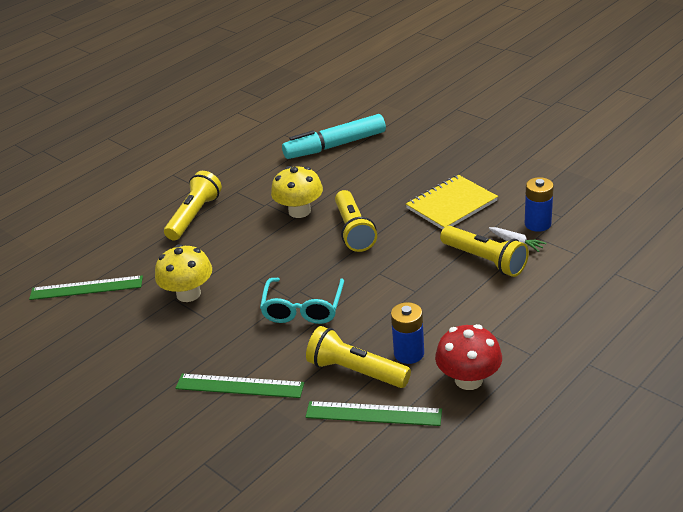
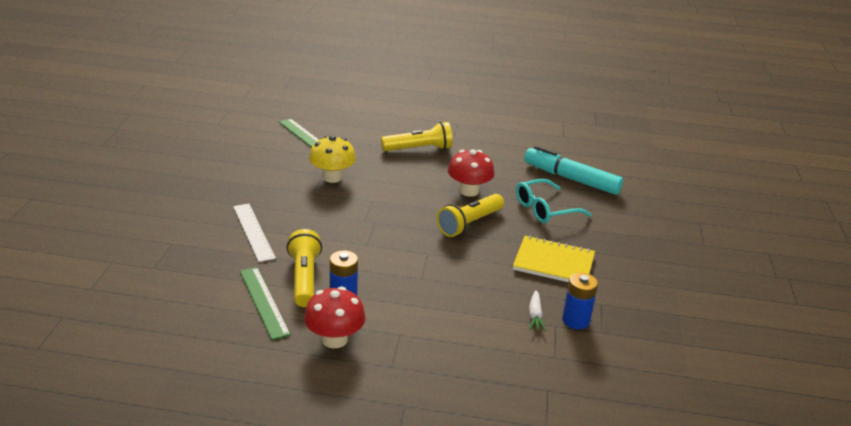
camera: 50 degrees right, 5 degrees down
(239, 385) = (253, 231): green ruler -> white ruler
(299, 211) = (469, 191): yellow mushroom -> red mushroom
(303, 309) = (355, 231): turquoise glasses -> turquoise glasses (544, 209)
(485, 260) = (494, 304): yellow flashlight -> none

